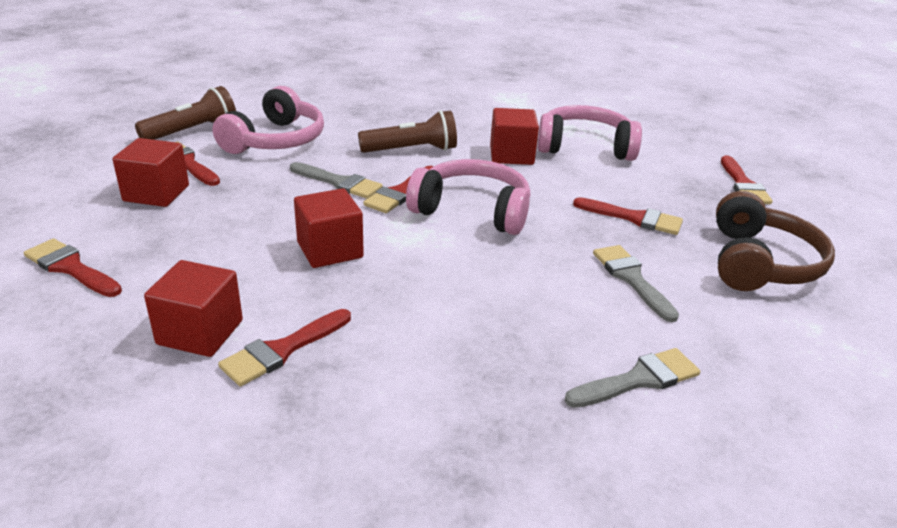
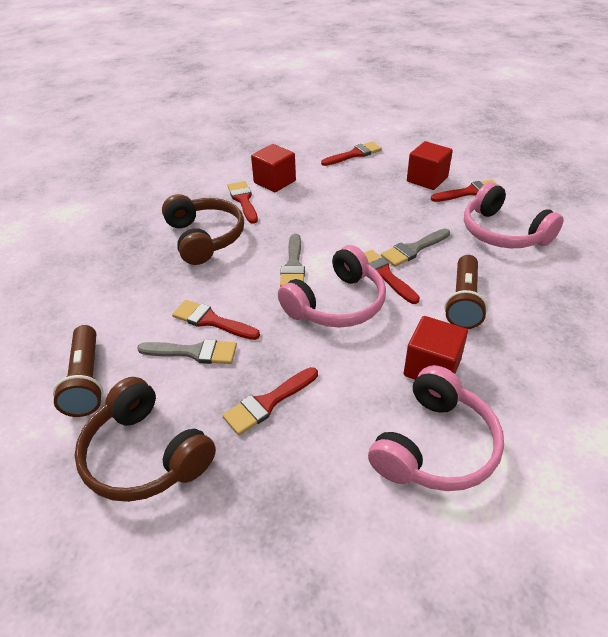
camera: 120 degrees right, 10 degrees up
(192, 131) = (528, 199): brown flashlight -> brown flashlight (86, 380)
(330, 250) = (322, 228): red cube -> none
(421, 354) = (205, 238): none -> brown headphones
(638, 379) = (115, 306): grey brush -> grey brush (293, 265)
(743, 184) = (273, 568): red brush -> red brush (211, 321)

